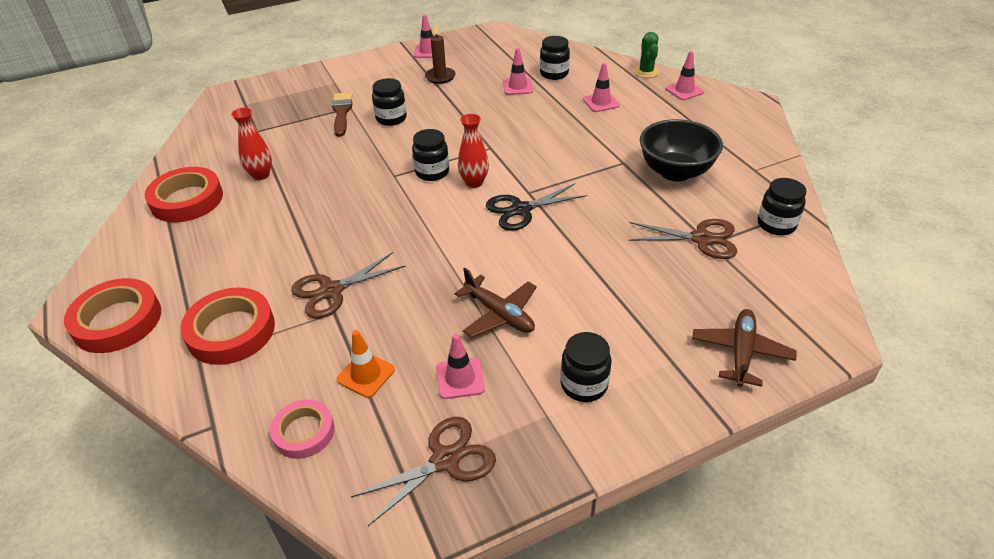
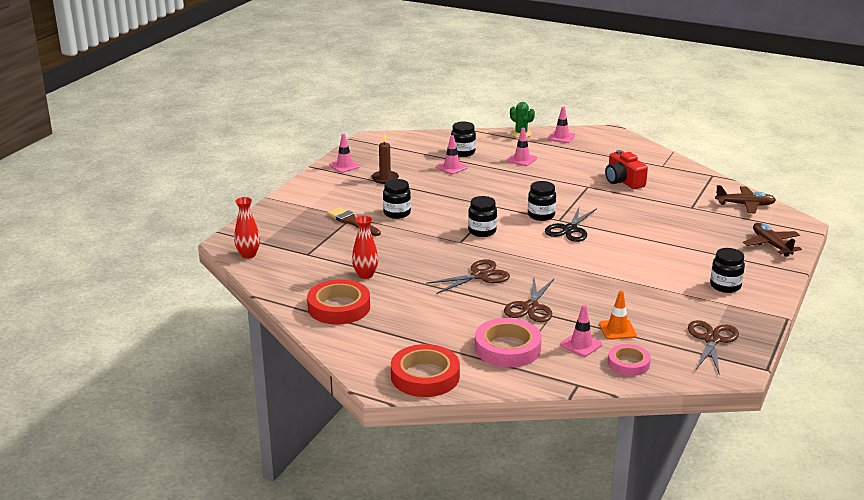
camera: 40 degrees left, 15 degrees down
(231, 331) = (507, 348): red tape -> pink tape
(460, 378) = (666, 310): pink traffic cone -> pink traffic cone (581, 344)
(474, 182) = (518, 227): red vase -> red vase (248, 255)
(499, 314) = (640, 278): brown plane -> brown plane (745, 205)
(675, 172) = (623, 181): black bowl -> red camera
(701, 239) = (685, 207): brown scissors -> brown scissors (480, 276)
(776, 225) = (710, 187): black jar -> black jar (541, 215)

